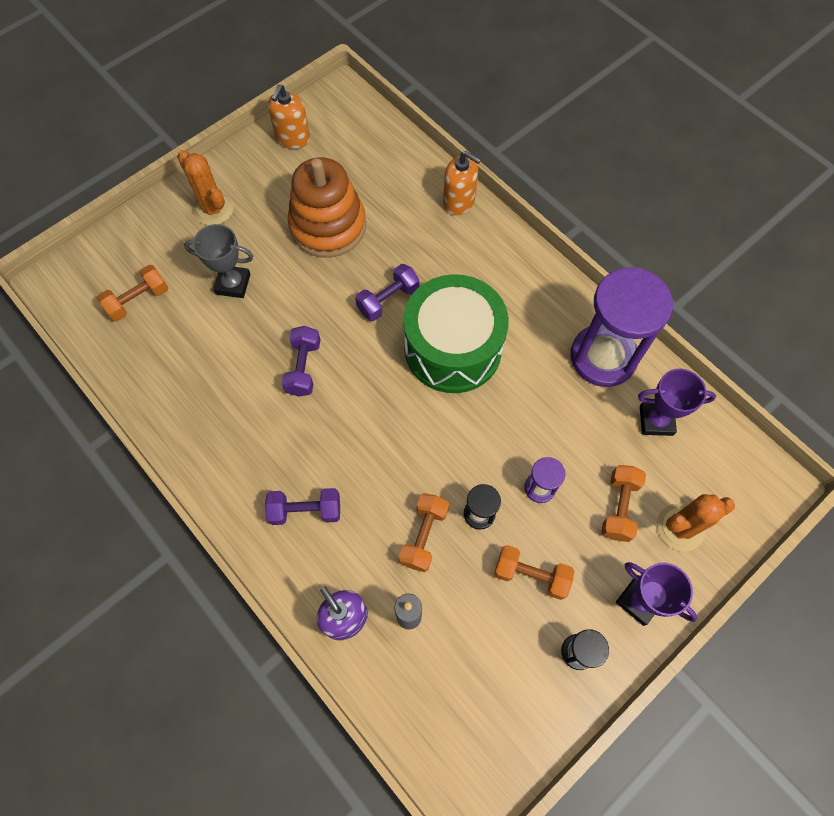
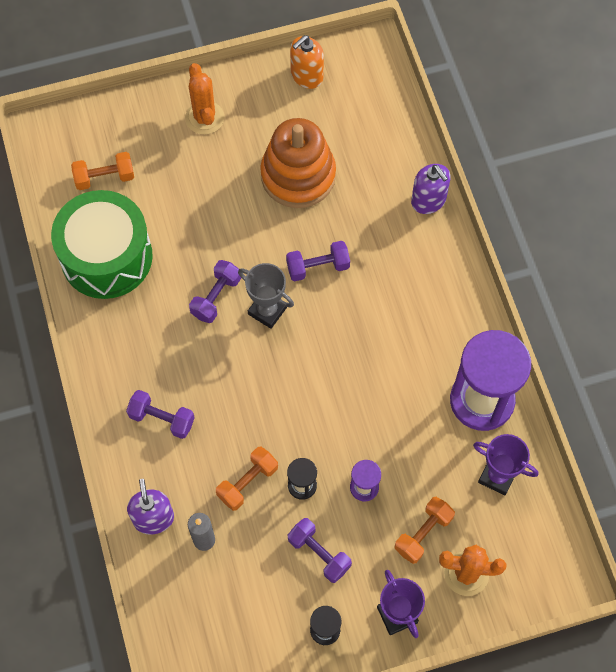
camera: 25 degrees right, 0 degrees up
(233, 284) = (190, 196): grey trophy -> grey trophy (267, 311)
(453, 348) = (352, 335): green drum -> green drum (106, 257)
(459, 202) = (428, 200): orange soap dispenser -> purple soap dispenser
(531, 575) = (319, 553): orange dumbbell -> purple dumbbell

